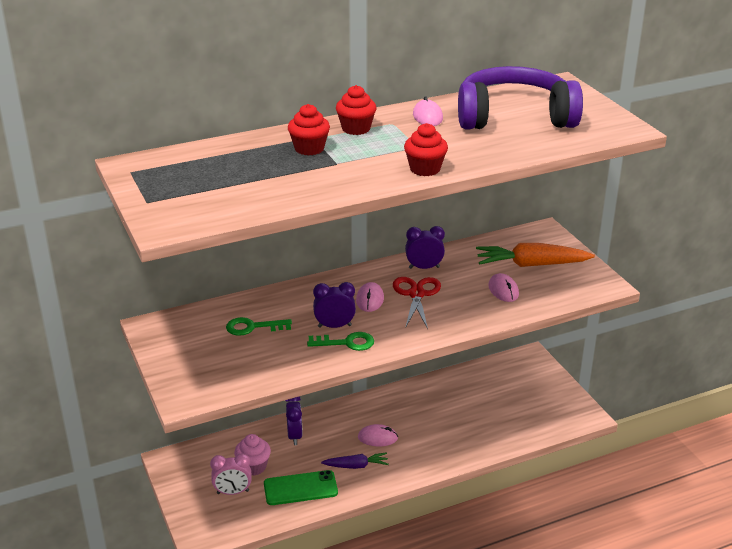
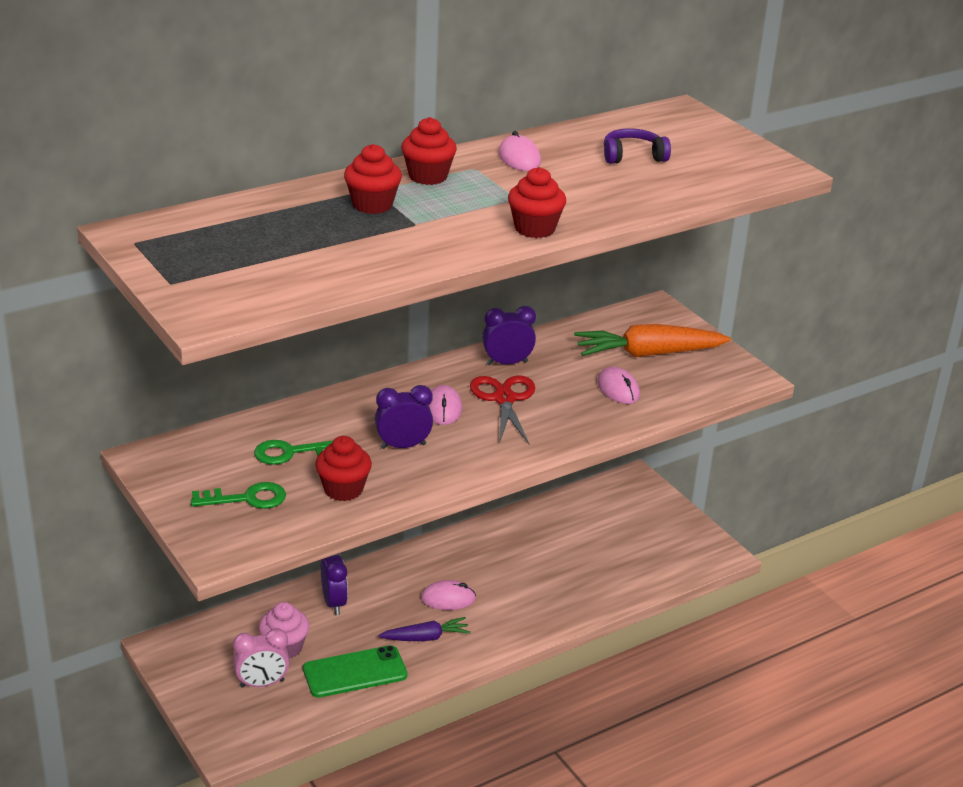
camera: 10 degrees left, 0 degrees up
(284, 356) = (343, 489): none -> red cupcake
(347, 343) = (424, 467): green key -> green key (247, 498)
(514, 117) = (633, 156): purple headphones -> purple headphones, size x0.41

